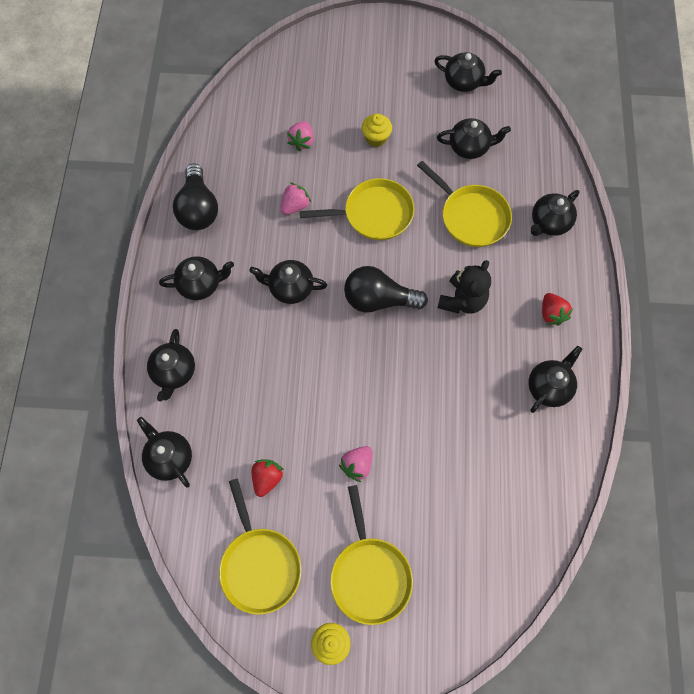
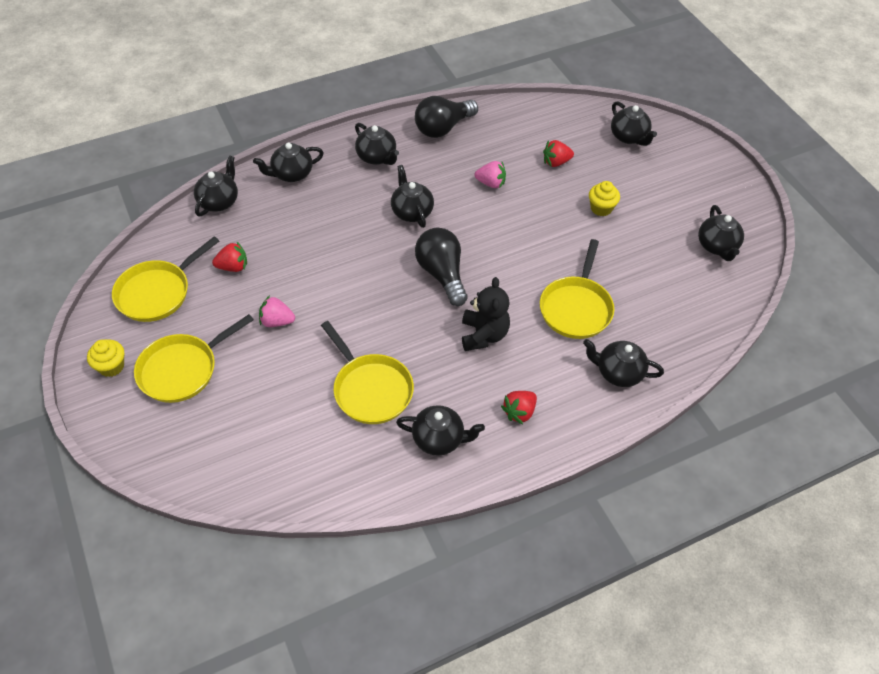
camera: 60 degrees right, 15 degrees down
(302, 141) = (556, 162): pink strawberry -> red strawberry
(374, 214) = (523, 237): yellow pan -> yellow pan (370, 389)
(462, 300) = (483, 335): black teddy bear -> black teddy bear turned 90 degrees counterclockwise
(469, 147) = (649, 278): black teapot -> black teapot (629, 137)

